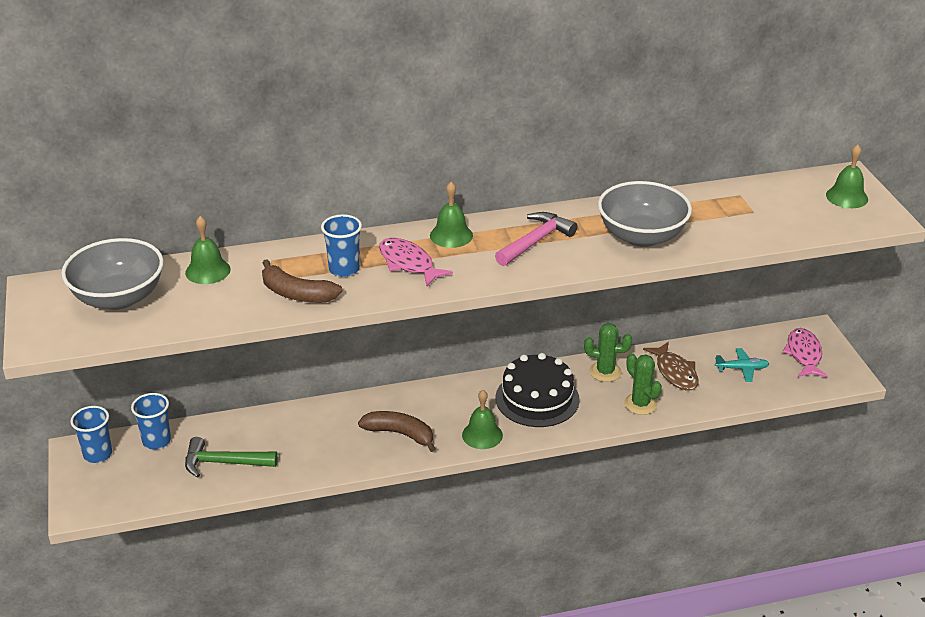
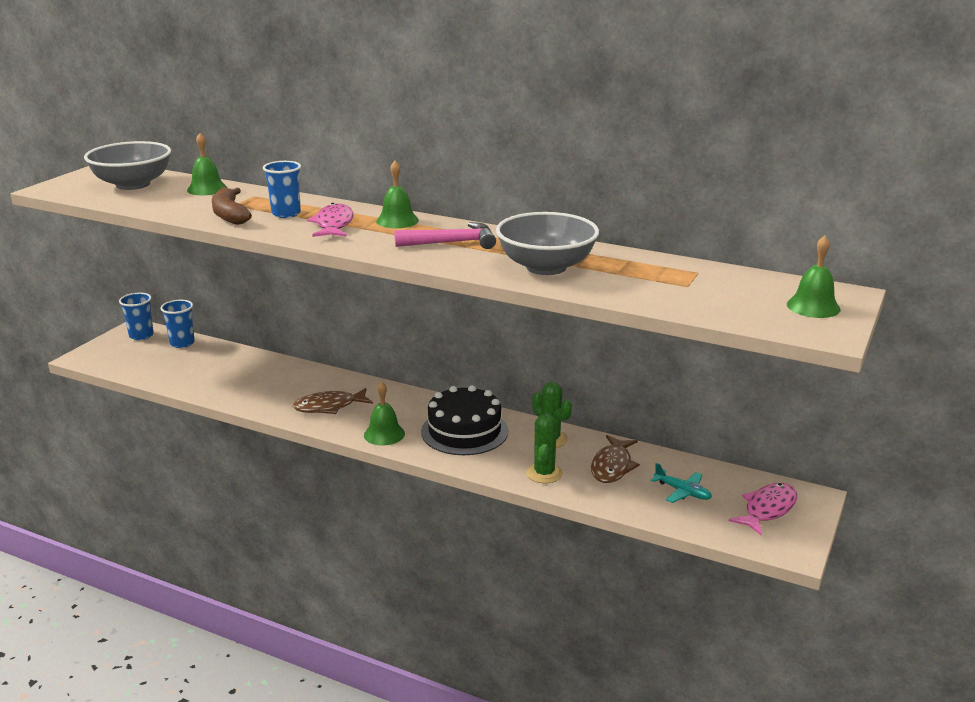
camera: 40 degrees right, 10 degrees down
(224, 463) = (197, 371): green hammer -> none
(400, 434) = (329, 407): brown banana -> brown fish

